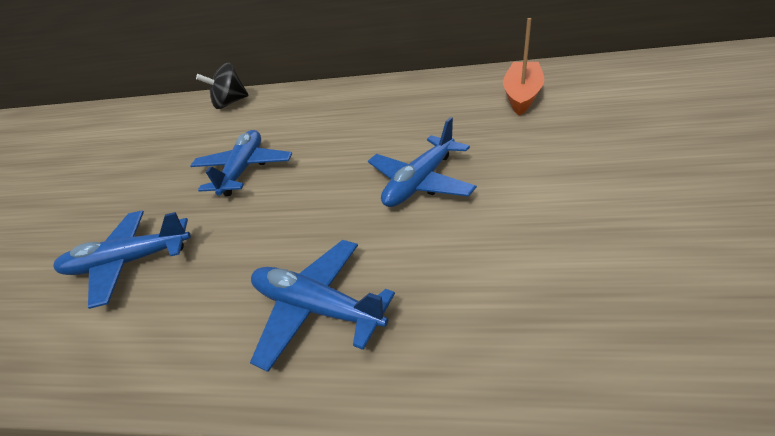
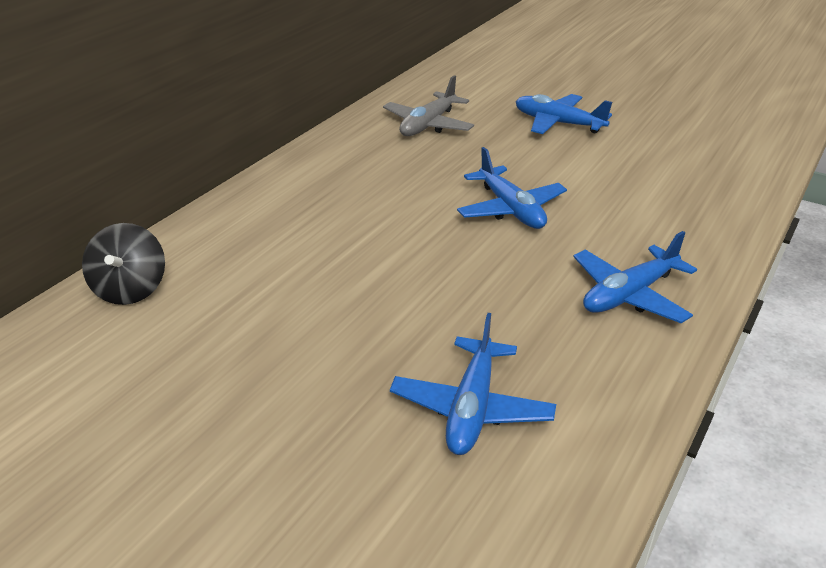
camera: 70 degrees left, 5 degrees down
(244, 170) = (361, 302): blue plane -> blue plane (558, 123)
(521, 95) = (428, 125): orange boat -> grey plane

